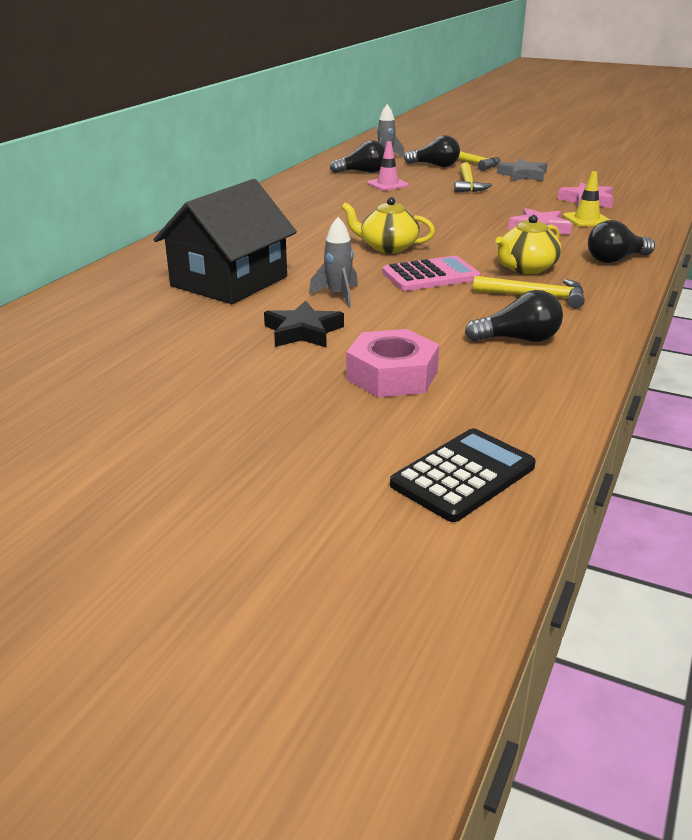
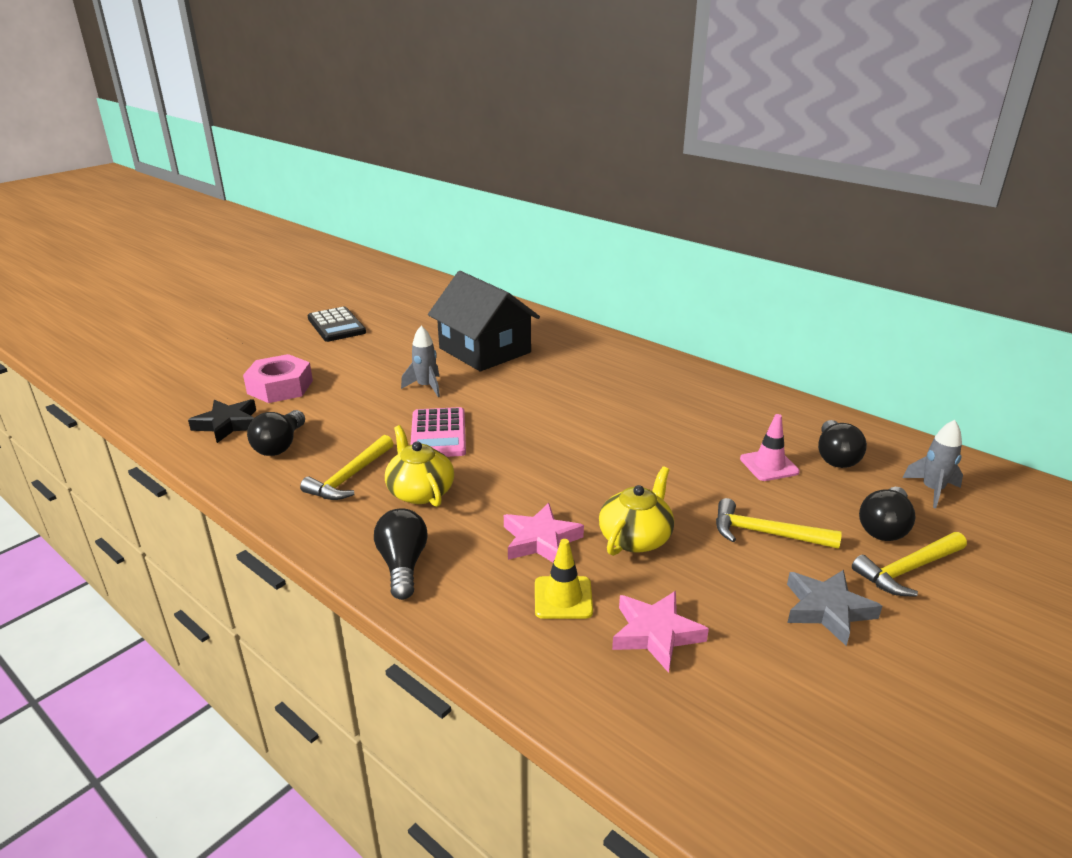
camera: 105 degrees right, 0 degrees up
(303, 332) = (372, 367): black star -> black star (228, 424)
(387, 247) = (526, 425): yellow teapot -> yellow teapot (635, 538)
(463, 476) = (155, 388): black calculator -> black calculator (336, 325)

